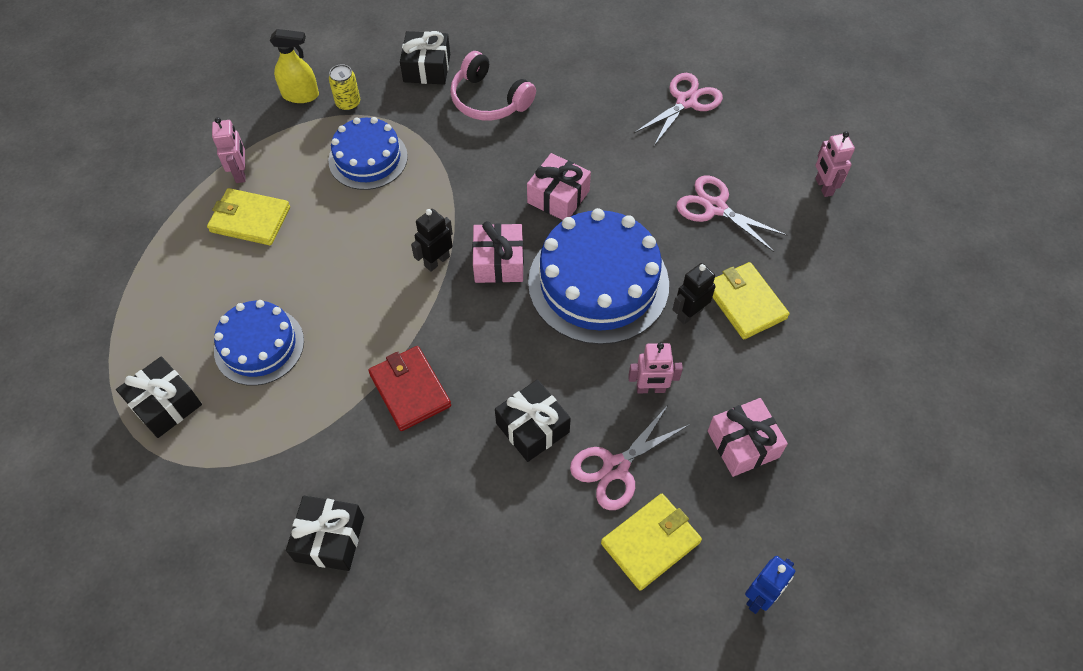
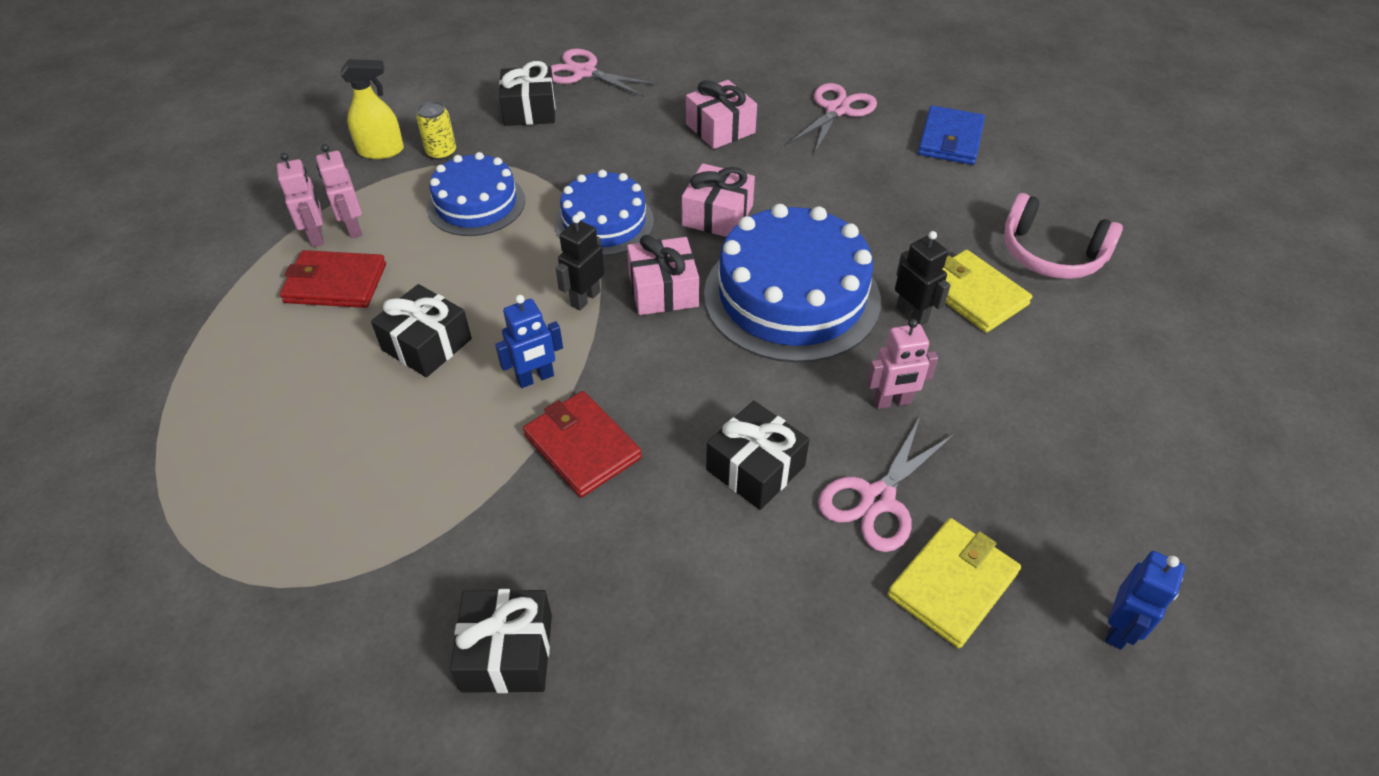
camera: 10 degrees left, 10 degrees down
(165, 404) = (243, 513): black gift -> black gift (427, 344)
(250, 219) = (335, 283): yellow wallet -> red wallet
(259, 345) = (368, 423): blue cake -> blue cake (604, 222)
(386, 326) = (535, 378): none -> blue robot
(489, 100) = (610, 132): pink headphones -> pink headphones (1051, 254)
(689, 314) = (912, 314): black robot -> black robot turned 105 degrees clockwise
(715, 207) = (904, 204): pink scissors -> pink scissors (584, 72)
(743, 444) = (1028, 448): pink gift -> pink gift (720, 128)
(775, 146) = (950, 139): none -> blue wallet
(823, 187) = (1018, 171): pink robot -> pink robot (353, 228)

